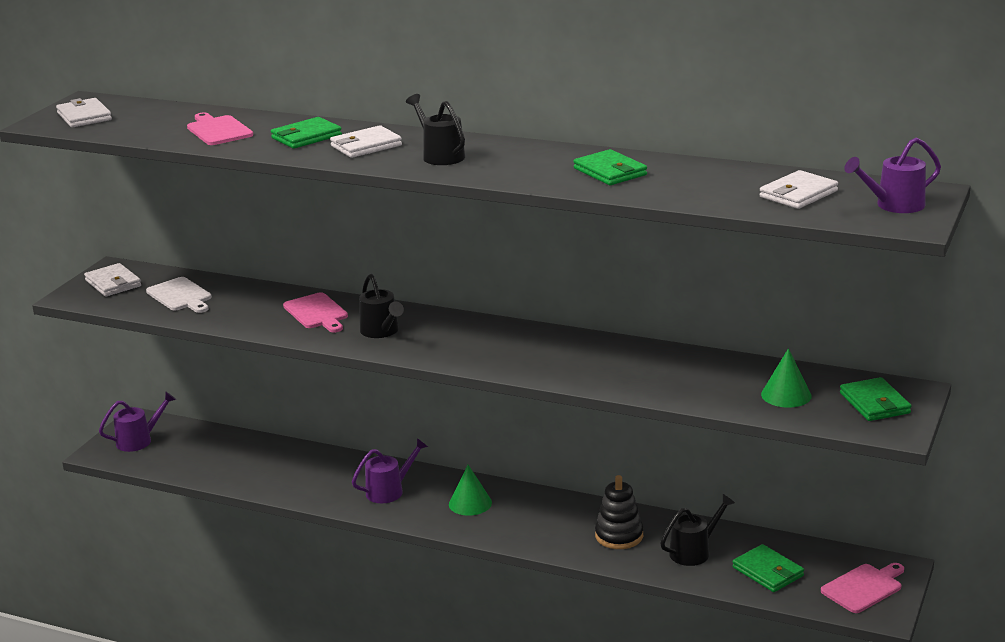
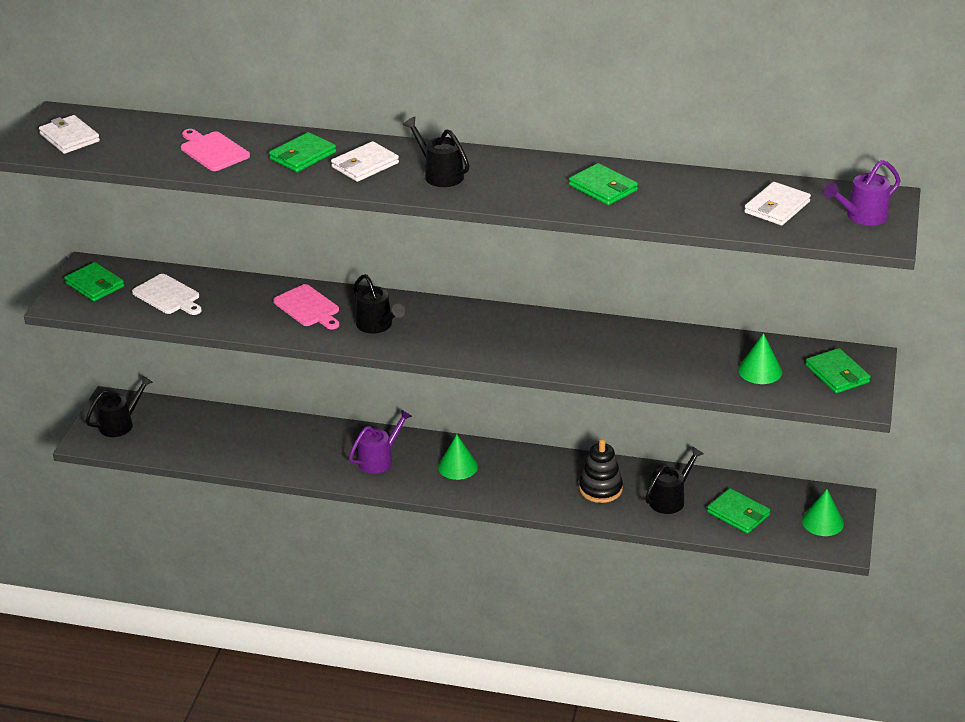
camera: 10 degrees left, 10 degrees up
(113, 283) = (95, 285): white wallet -> green wallet
(139, 440) = (121, 424): purple watering can -> black watering can
(864, 587) = (822, 522): pink cutting board -> green cone

